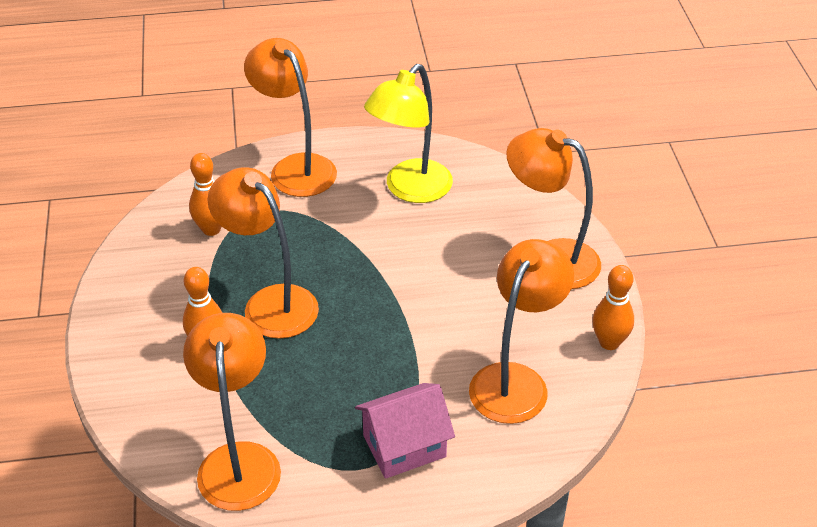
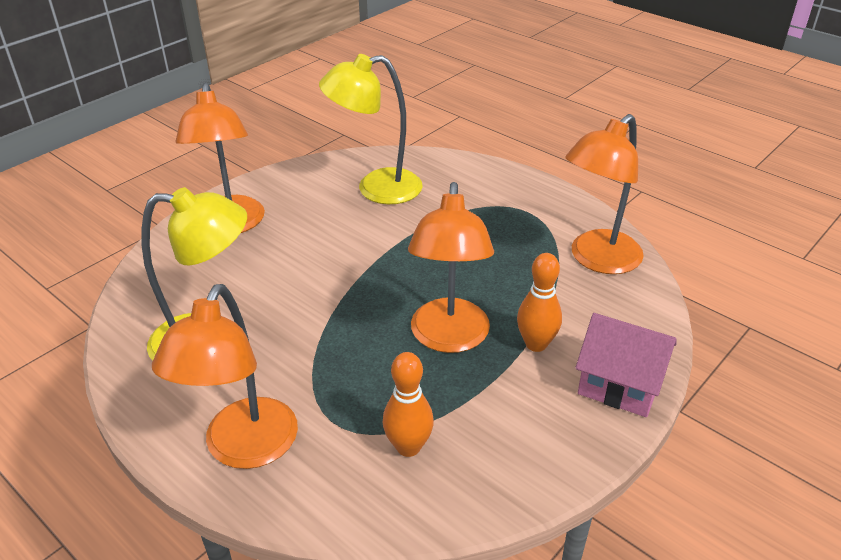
camera: 130 degrees left, 5 degrees down
(404, 446) = (487, 203): pink house -> pink house (619, 385)
(515, 381) = (376, 188): orange lamp -> yellow lamp
(609, 342) = (296, 170): orange bowling pin -> none

